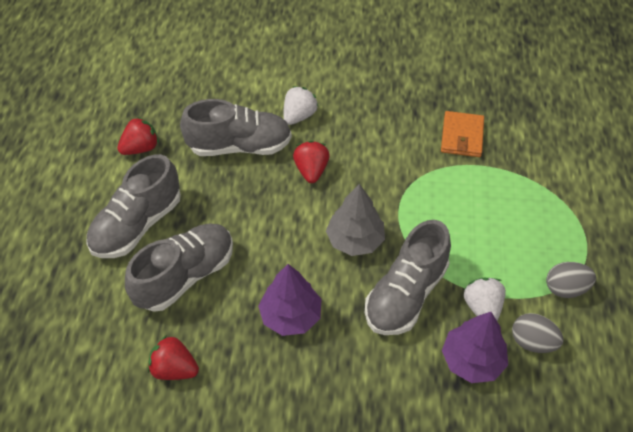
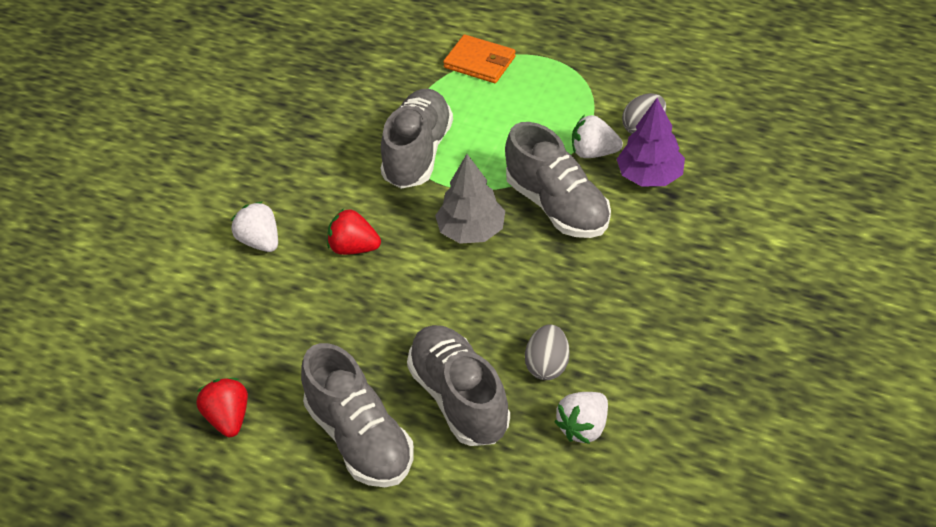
camera: 70 degrees left, 5 degrees down
(174, 368) = (583, 427): red strawberry -> white strawberry
(239, 146) = (279, 310): grey shoe -> grey shoe (417, 153)
(291, 316) = (550, 308): purple tree -> none
(462, 136) = (367, 106): orange wallet -> orange wallet (479, 62)
(565, 288) = (593, 87): grey egg -> grey egg (547, 365)

